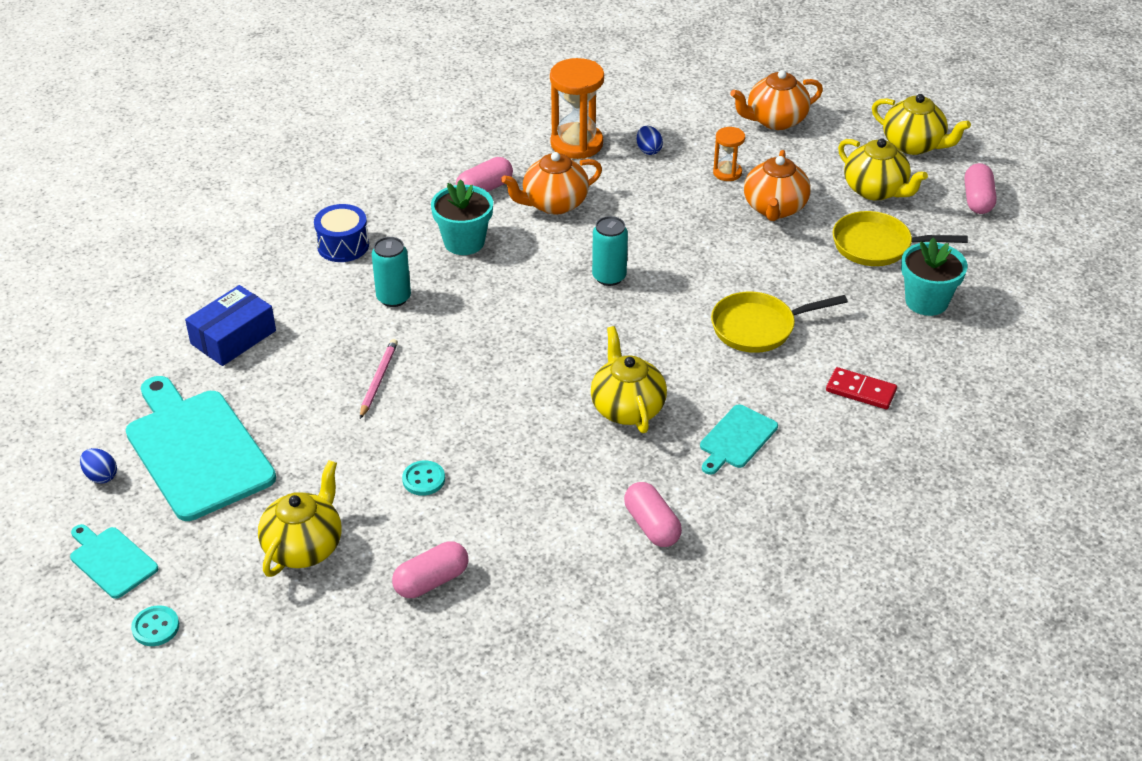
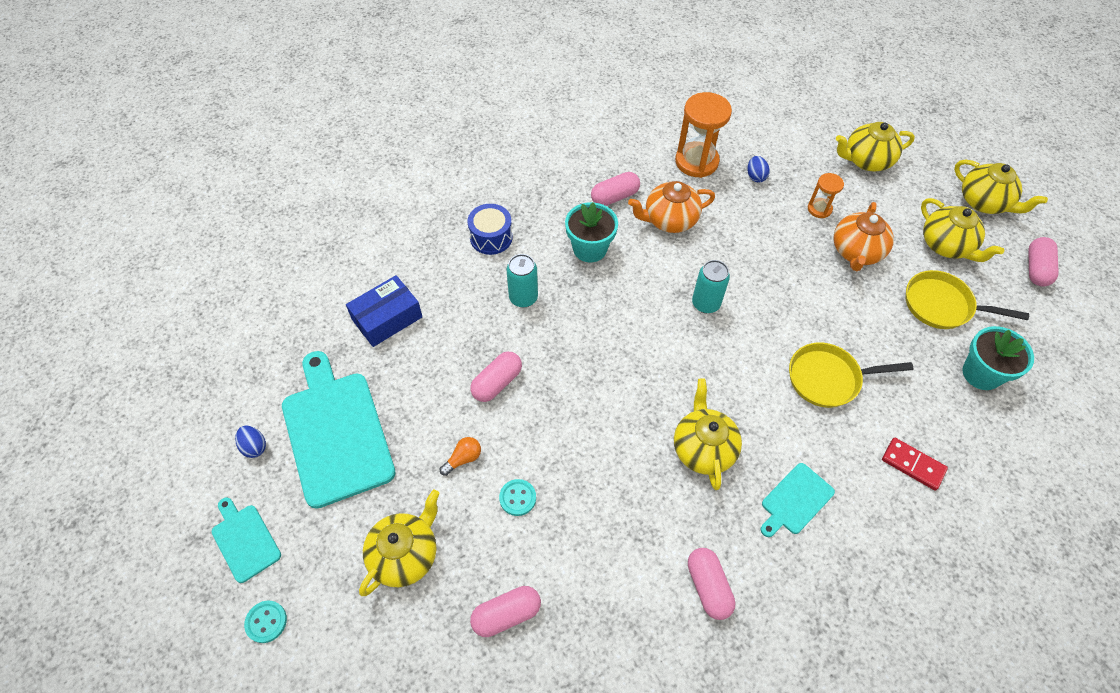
camera: 10 degrees right, 15 degrees up
(353, 454) = (463, 459): none -> orange light bulb
(378, 380) = (497, 383): pink pencil -> pink capsule
(775, 120) = (866, 160): orange teapot -> yellow teapot

